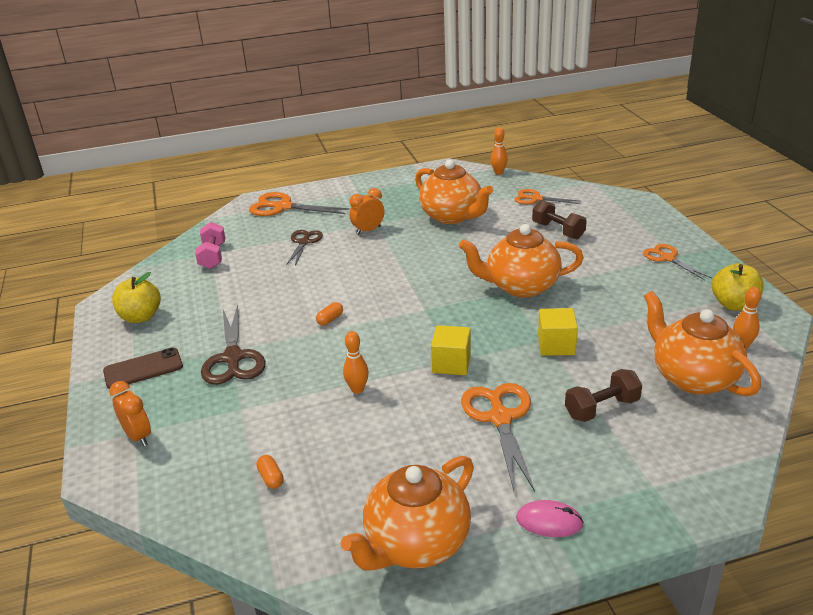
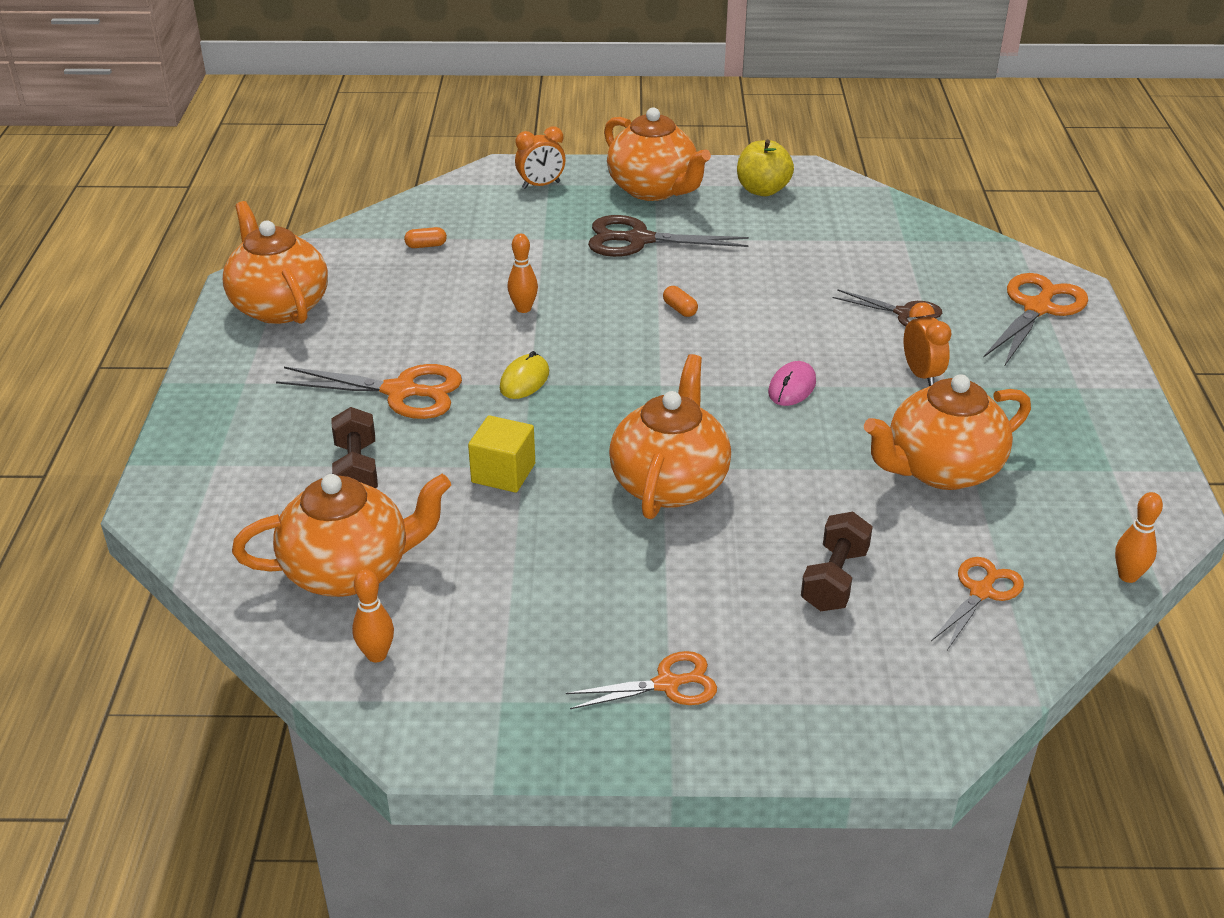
camera: 105 degrees right, 5 degrees up
(143, 369) = (654, 190): brown phone -> orange teapot
(213, 256) = (894, 241): pink dumbbell -> none
(451, 364) = (524, 380): yellow cube -> yellow mouse
(549, 521) = (235, 383): pink mouse -> pink mouse (792, 387)
(558, 231) = (834, 579): brown dumbbell -> brown dumbbell turned 45 degrees counterclockwise
(734, 304) = (479, 700): yellow apple -> none

